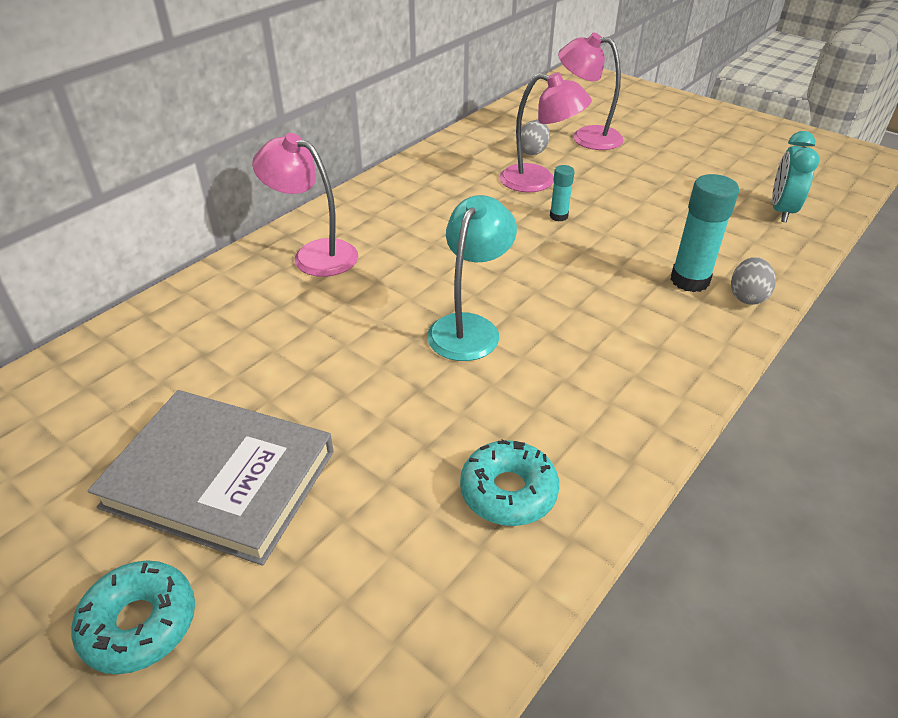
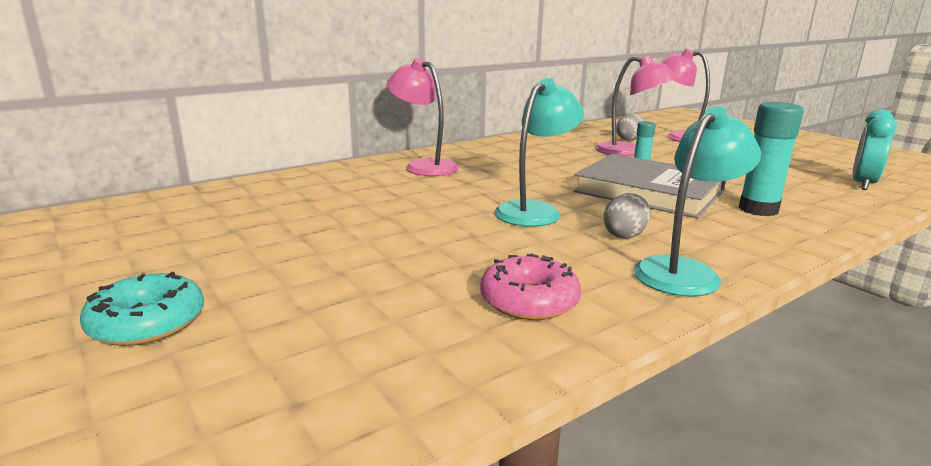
camera: 15 degrees right, 20 degrees down
(220, 478) = (275, 257): grey book -> grey book (649, 191)
(508, 491) = (529, 300): turquoise donut -> pink donut
(639, 408) = (685, 271): none -> turquoise lamp
(747, 296) = (818, 224): grey egg -> grey egg (624, 235)

